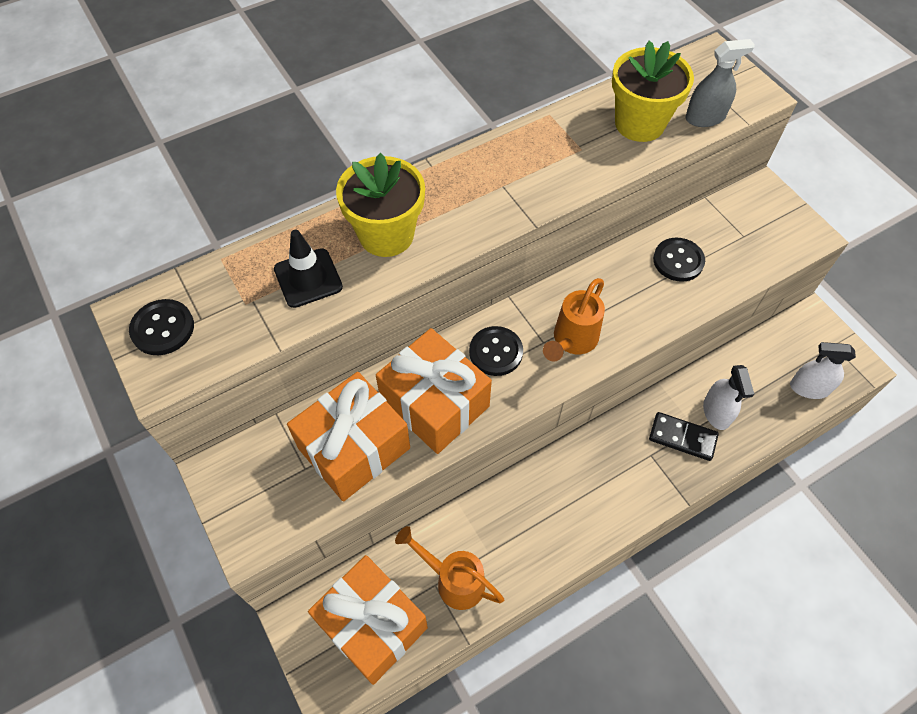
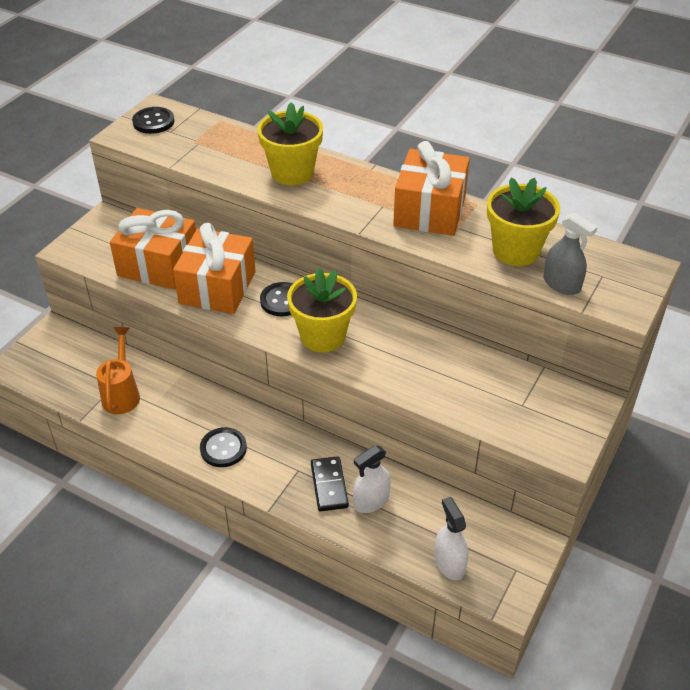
camera: 60 degrees right, 15 degrees down
(308, 278) = (231, 156): black traffic cone -> none
(372, 625) = (68, 366): orange gift -> orange gift (430, 211)
(571, 341) = (323, 336): orange watering can -> yellow flower pot
(678, 261) = (455, 371): black button -> black button (223, 448)

